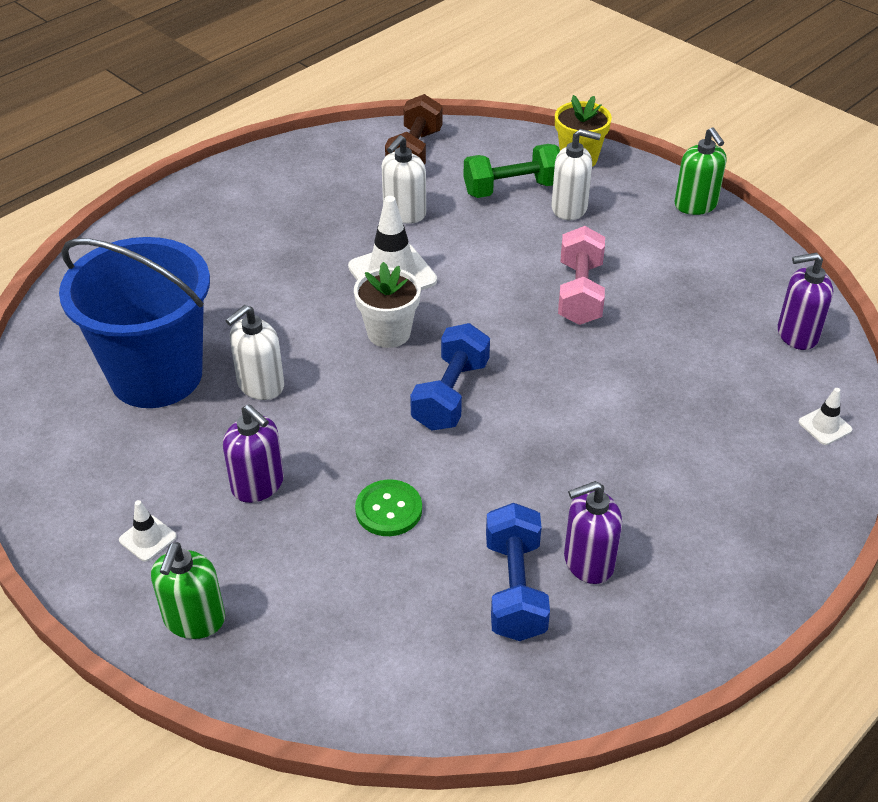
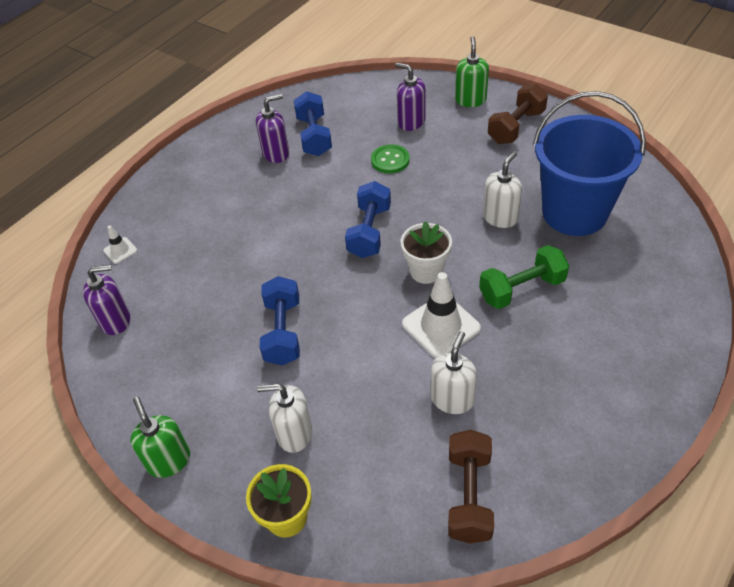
camera: 175 degrees right, 5 degrees up
(148, 538) = (516, 127): white traffic cone -> brown dumbbell
(258, 485) = (470, 160): purple soap dispenser -> purple soap dispenser (411, 122)
(512, 189) = (354, 453): green dumbbell -> green dumbbell (522, 289)
(580, 293) = (283, 332): pink dumbbell -> blue dumbbell

